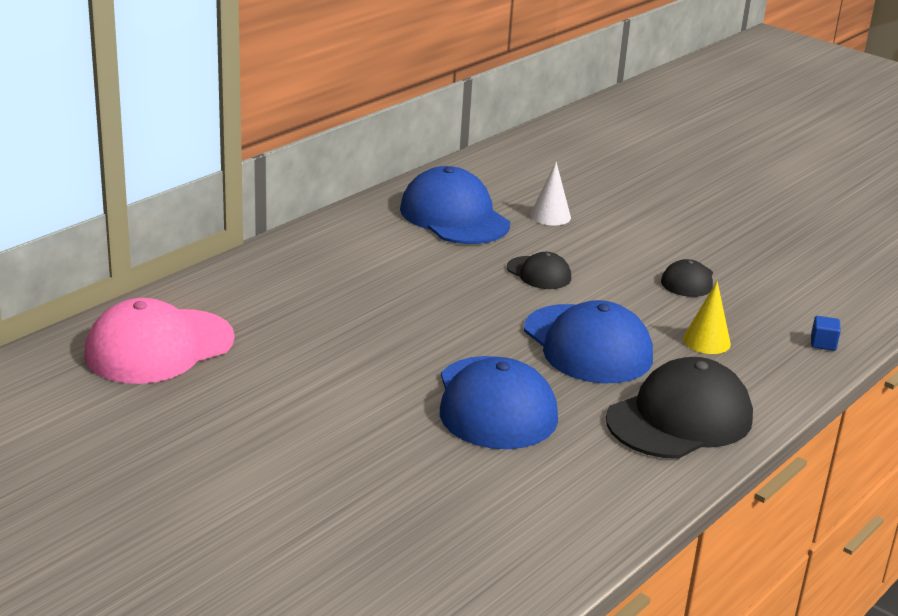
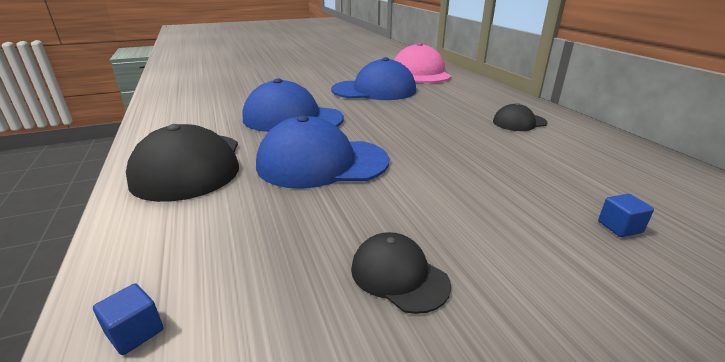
camera: 120 degrees right, 0 degrees up
(454, 216) = (601, 168): blue cap -> blue cap (374, 90)
(539, 273) = (460, 177): black cap -> black cap (519, 122)
(550, 216) = (619, 227): white cone -> blue cube
(706, 341) = (260, 225): yellow cone -> none

